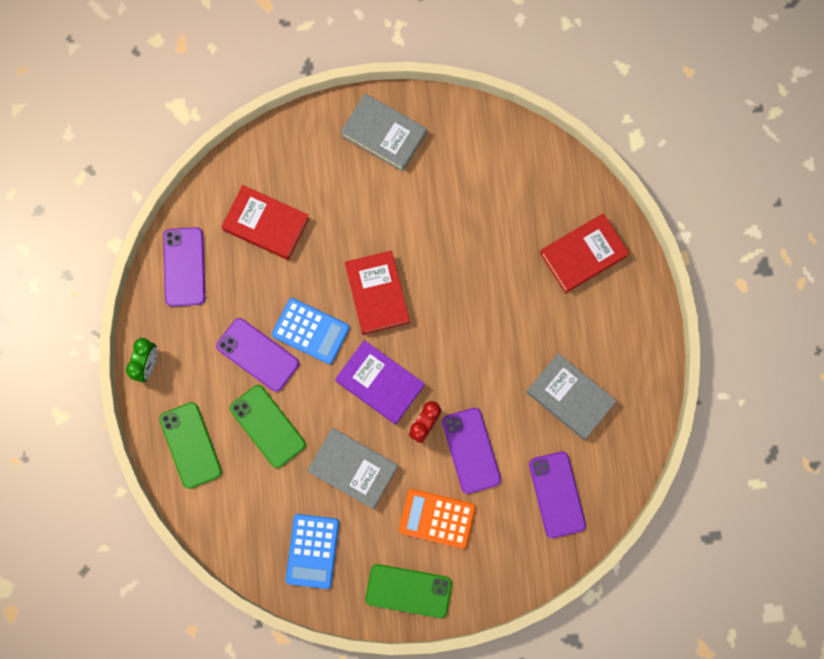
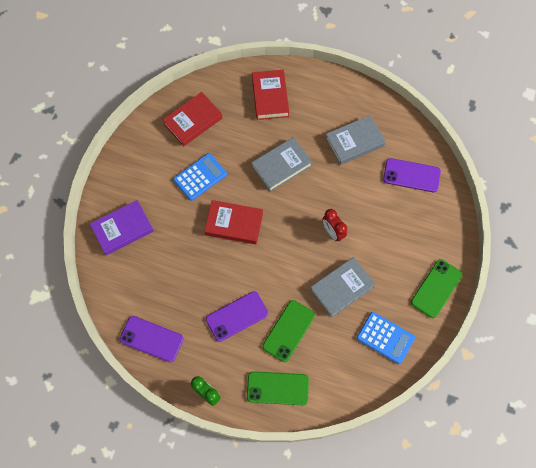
camera: 65 degrees left, 10 degrees down
(266, 224) = (151, 272): red book -> red book (193, 121)
(267, 426) = (288, 330): green phone -> green phone turned 45 degrees counterclockwise
(310, 331) = (238, 275): blue calculator -> blue calculator (200, 177)
(380, 383) = (293, 247): purple book -> purple book (122, 229)
(383, 134) = (131, 175): grey book -> grey book (281, 166)
(437, 518) = (397, 251): orange calculator -> none
(471, 450) = (362, 212): purple phone -> none

